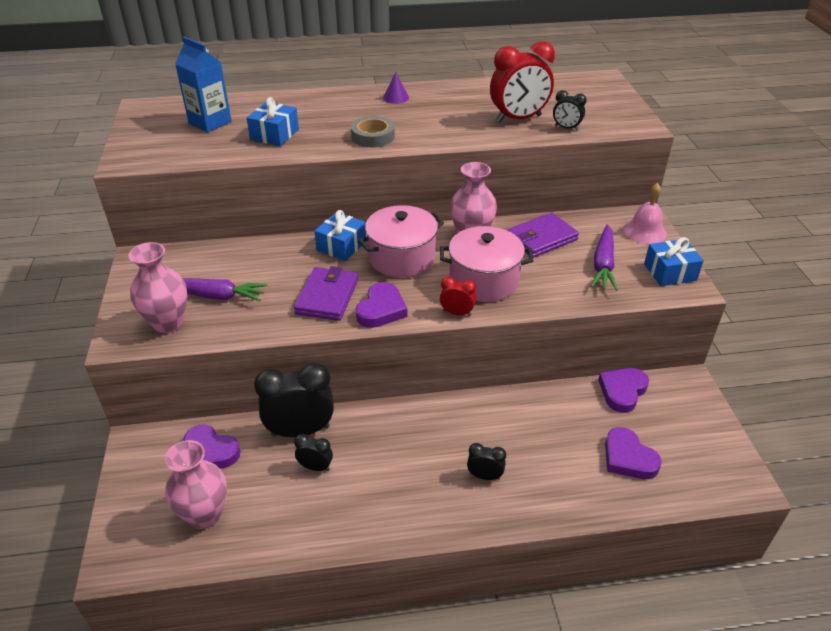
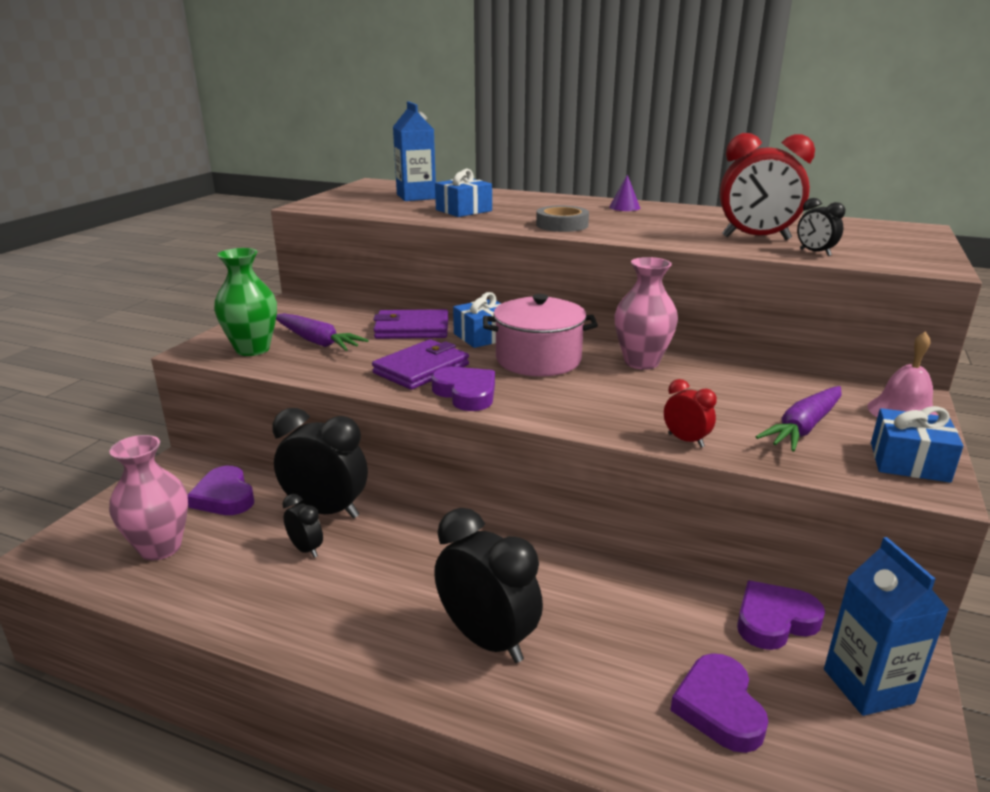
camera: 30 degrees right, 15 degrees down
(168, 323) = (252, 349): pink vase -> green vase
(381, 309) = (466, 393): purple heart -> purple heart turned 90 degrees counterclockwise
(457, 313) = (550, 419): red clock -> red clock (686, 440)
(484, 280) = (616, 401): pink pot -> none
(484, 476) = (487, 639): black clock -> black clock, size x2.04
(541, 238) = (734, 384): purple wallet -> purple wallet (412, 329)
(685, 411) = (867, 686): none -> blue carton

